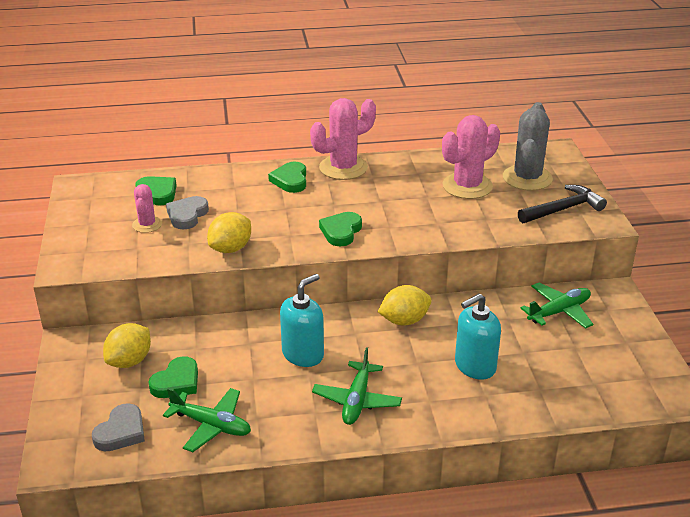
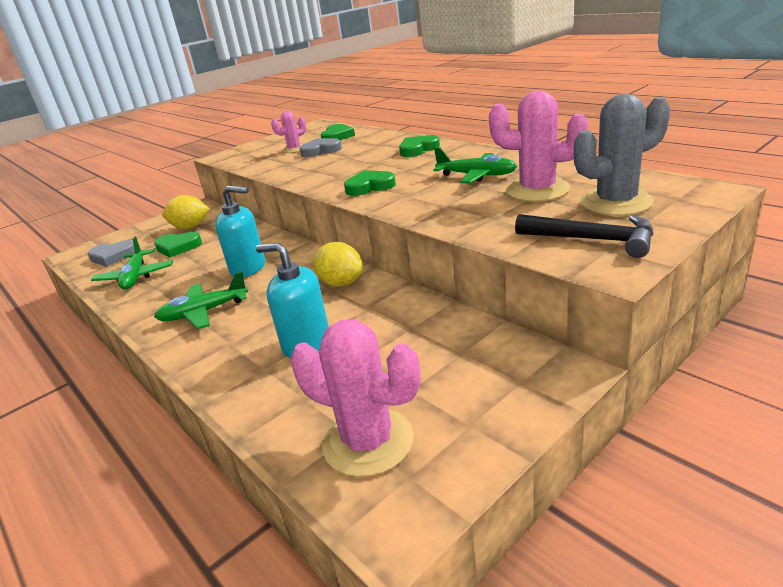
camera: 60 degrees right, 5 degrees down
(231, 249) = (295, 173): yellow lemon -> none
(343, 168) = (469, 151): pink cactus -> pink cactus (368, 442)
(559, 312) = (466, 351): green plane -> green plane (476, 175)

